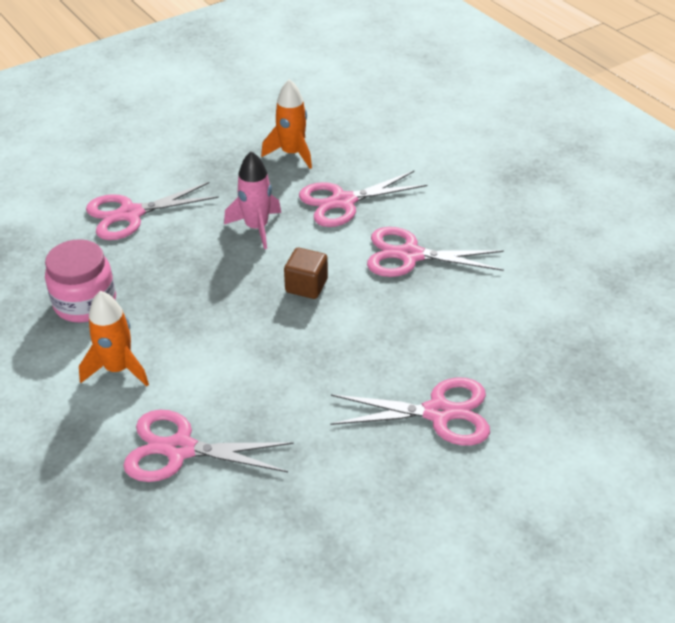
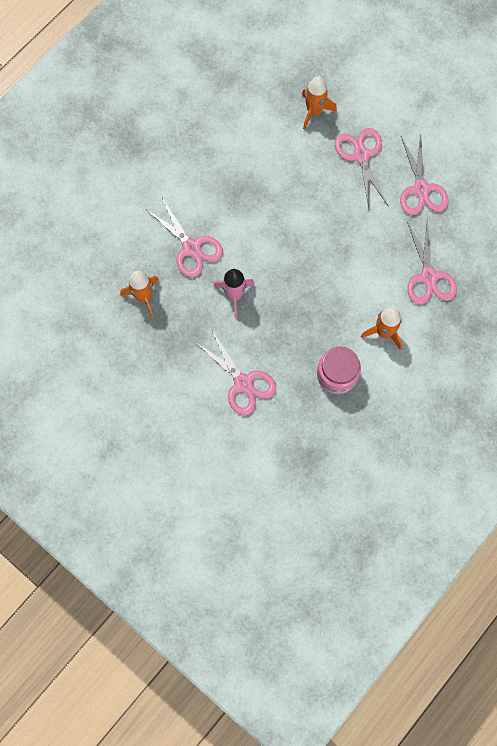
camera: 105 degrees left, 30 degrees up
(306, 286) = (282, 248): brown cube -> none
(410, 255) = (235, 195): pink scissors -> pink scissors (421, 189)
(538, 370) = (314, 111): none -> orange rocket

